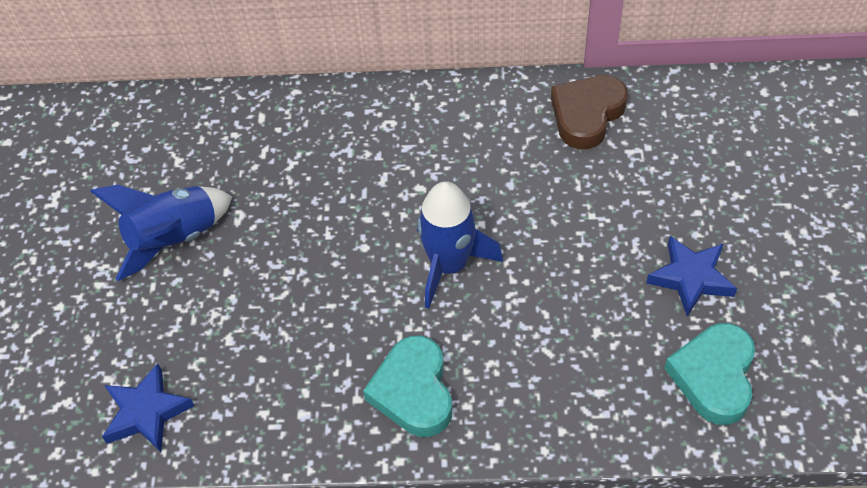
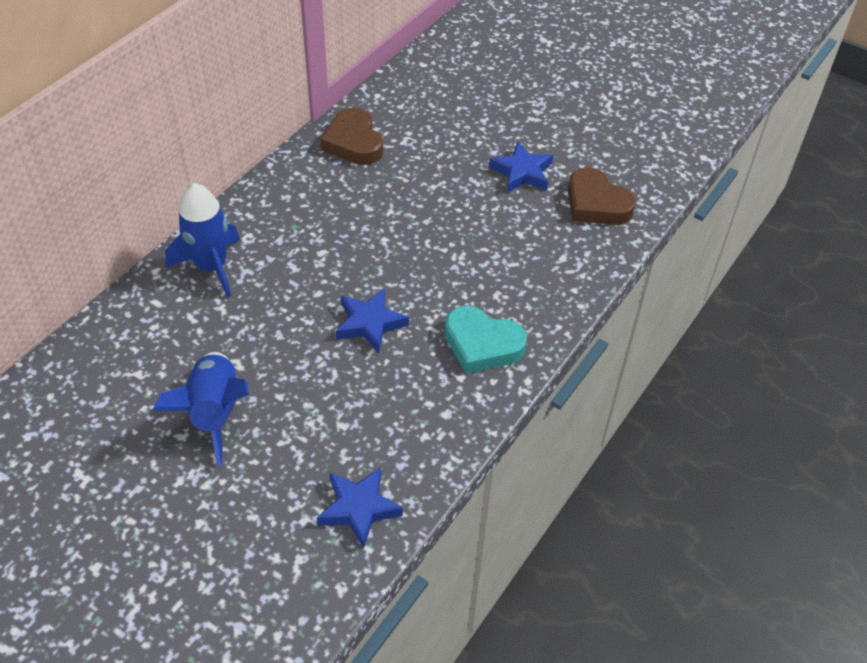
camera: 60 degrees left, 5 degrees down
(363, 282) = (370, 323): none -> blue star
(449, 265) = (401, 272): blue rocket -> blue rocket (211, 267)
(714, 376) = (596, 204): turquoise heart -> brown heart

